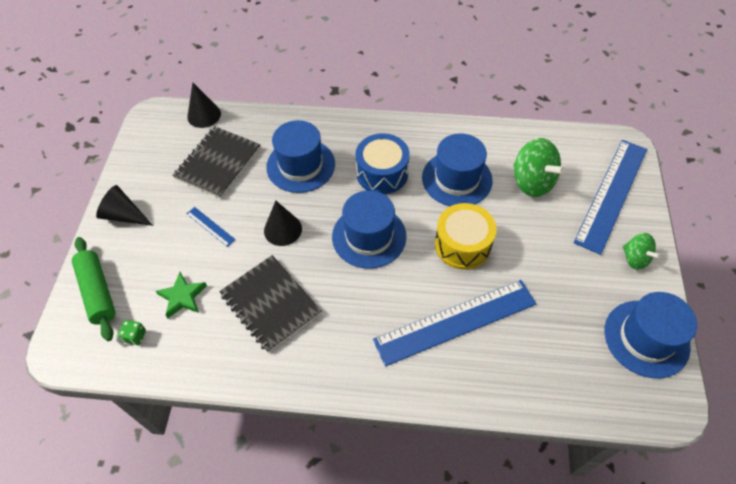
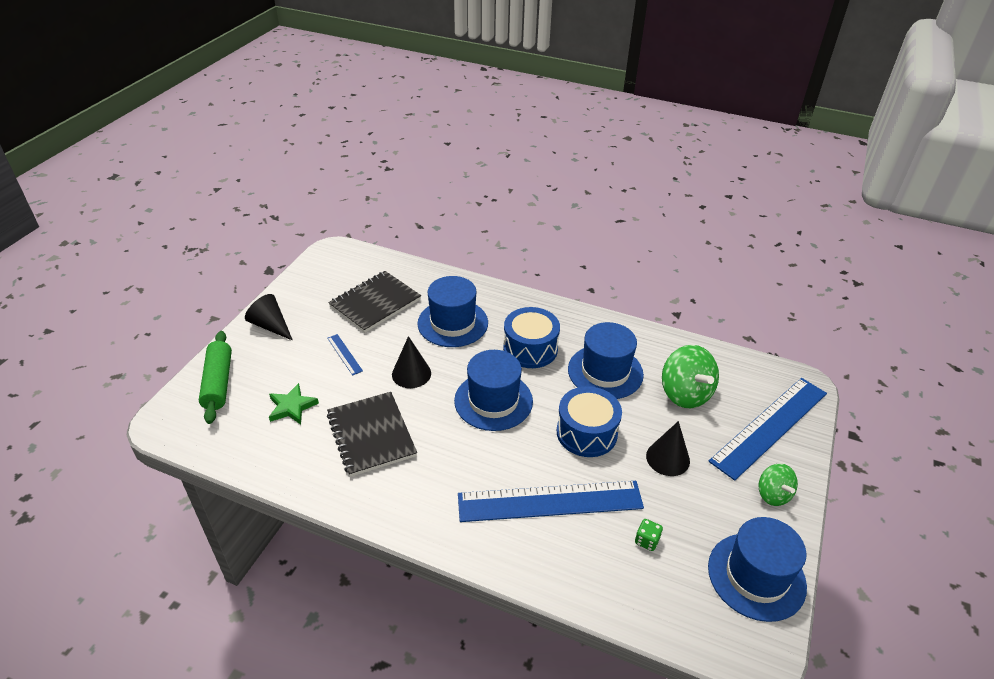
camera: 15 degrees right, 15 degrees down
(135, 336) = (234, 429): green dice -> green dice (647, 541)
(204, 115) = (380, 260): black cone -> black cone (668, 458)
(462, 245) = (586, 433): yellow drum -> blue drum

